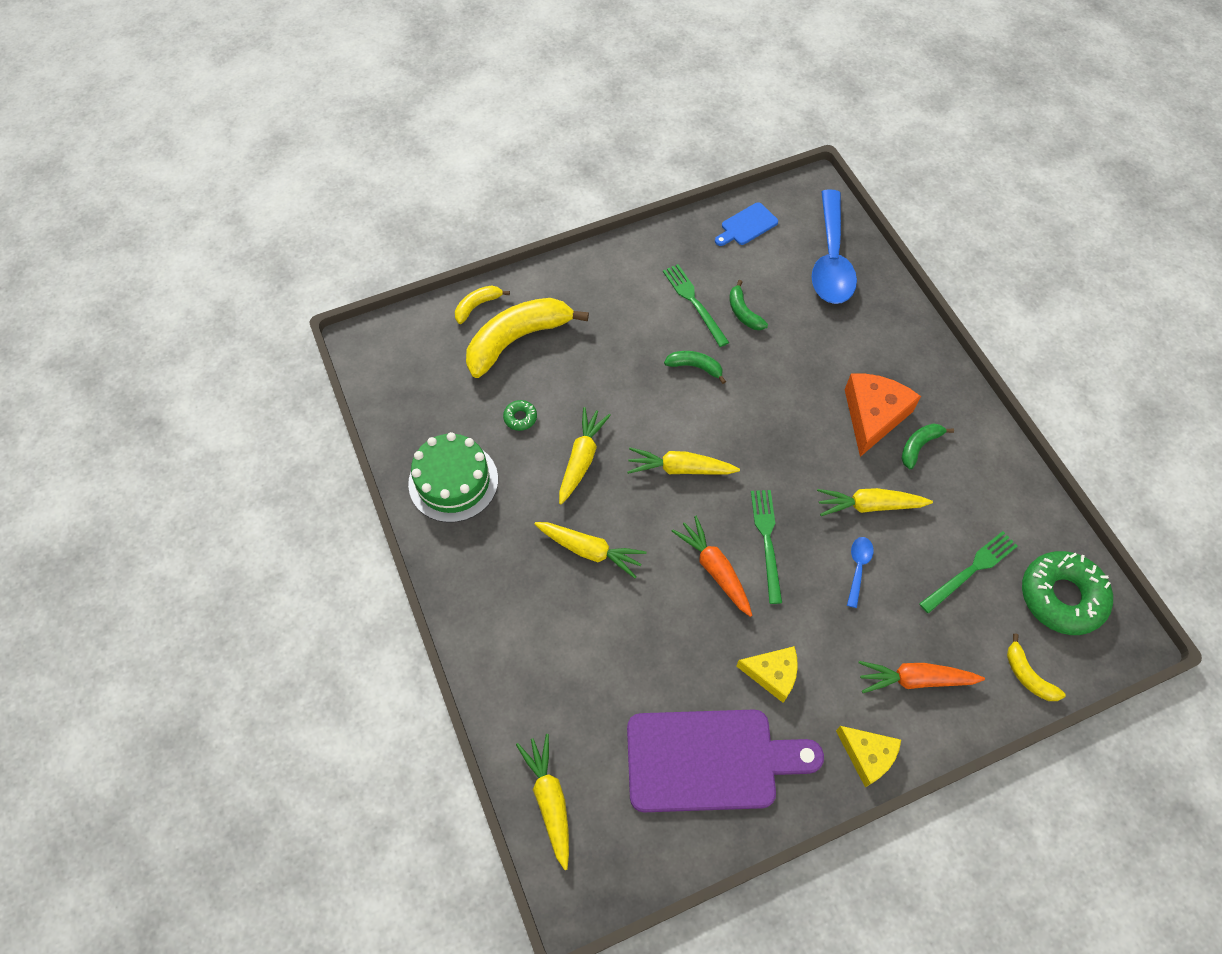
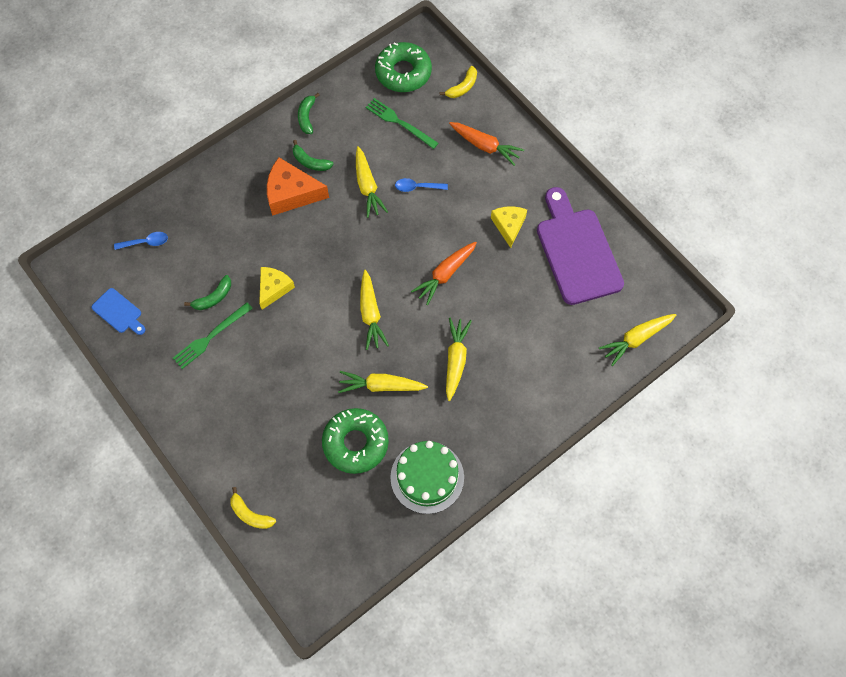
camera: 105 degrees left, 5 degrees up
(517, 339) = (279, 469): yellow banana -> none
(520, 418) = (355, 443): green donut -> green donut, size x2.33
(695, 367) = (275, 322): green banana -> green banana (307, 117)
(767, 541) = (413, 245): green fork -> none
(831, 260) = (146, 242): blue spoon -> blue spoon, size x0.43
(867, 755) = (542, 165): yellow cheese -> yellow cheese (274, 288)
(914, 679) = (485, 146): orange carrot -> orange carrot turned 45 degrees counterclockwise

